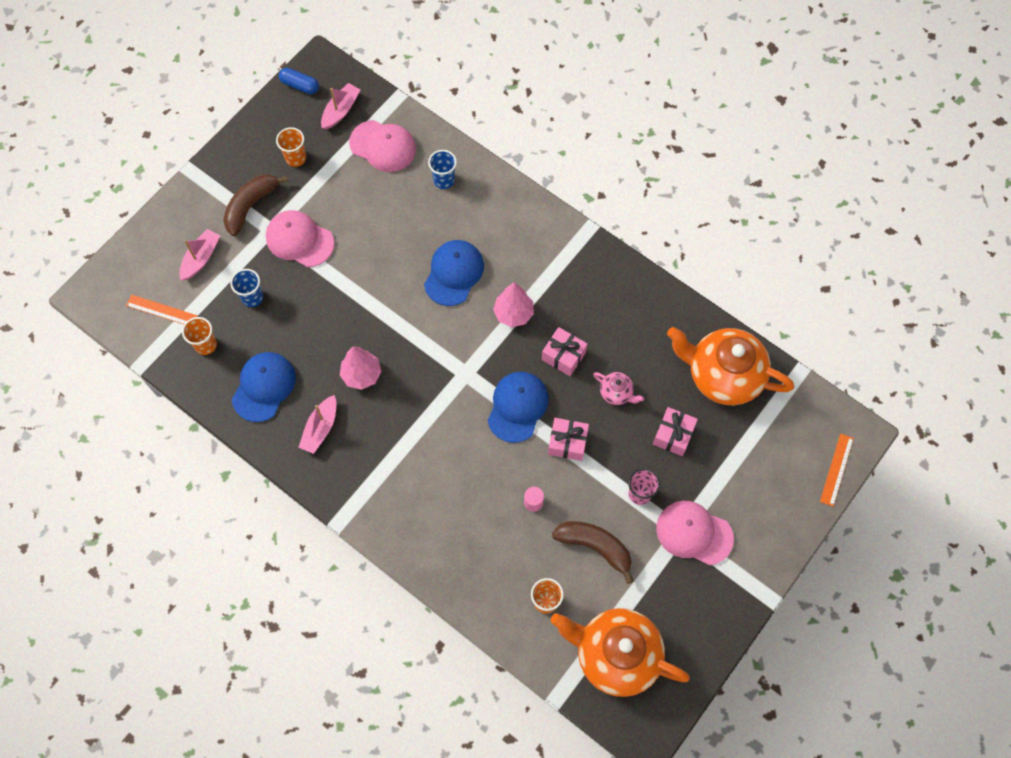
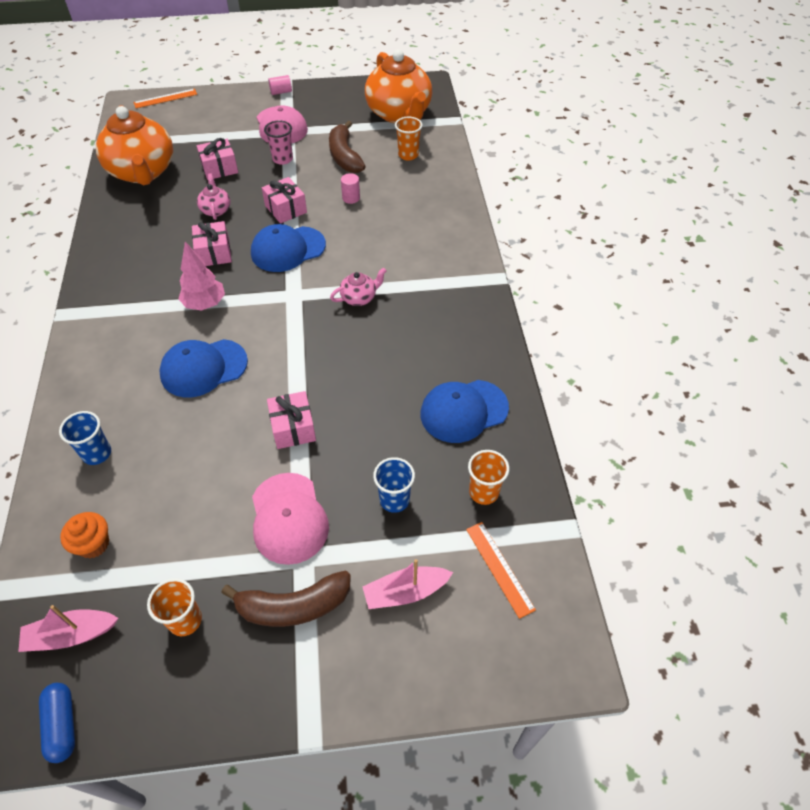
camera: 135 degrees left, 15 degrees down
(320, 428) = (447, 344): pink boat -> none
(354, 286) = (293, 428): none -> pink gift
(361, 374) = (371, 355): pink tree -> none
(383, 146) = (93, 544): pink cap -> orange cupcake
(418, 412) = (359, 298): none -> pink teapot
(756, 579) = (281, 92): none -> pink cylinder

